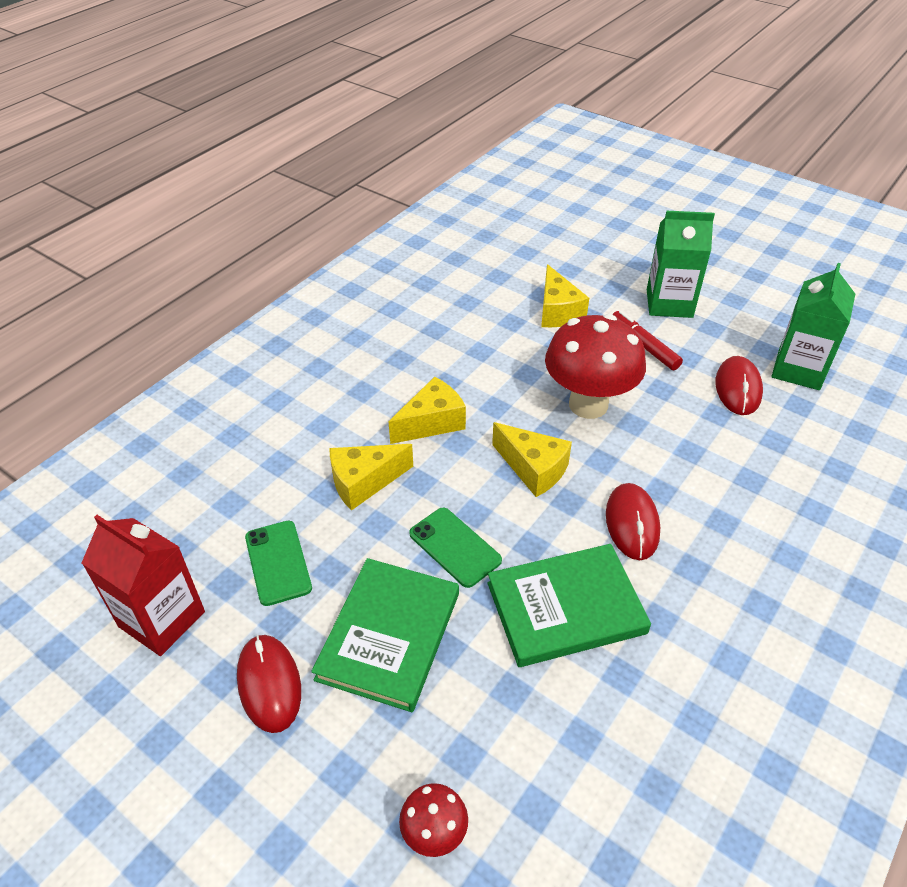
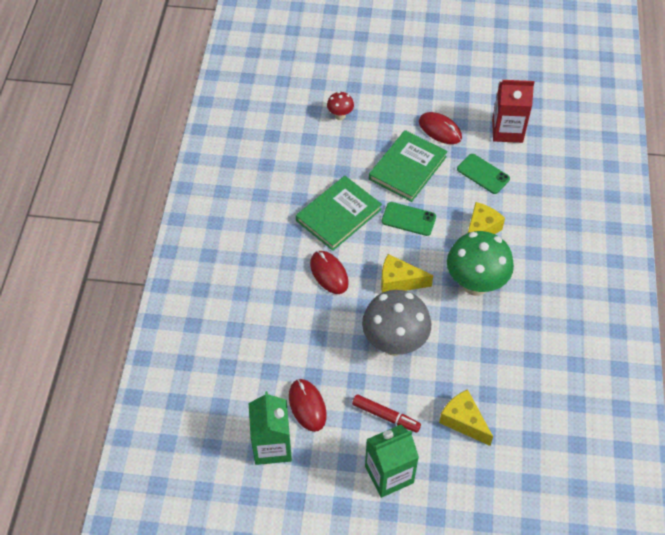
camera: 150 degrees right, 10 degrees up
(389, 635) = (407, 168): green book -> green book turned 45 degrees clockwise
(432, 423) = (475, 284): yellow cheese -> green mushroom
(588, 404) = (394, 343): red mushroom -> grey mushroom

